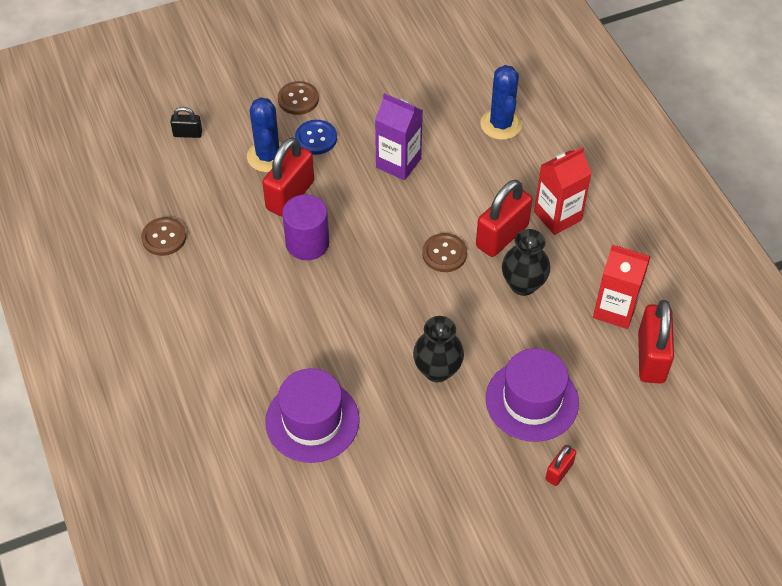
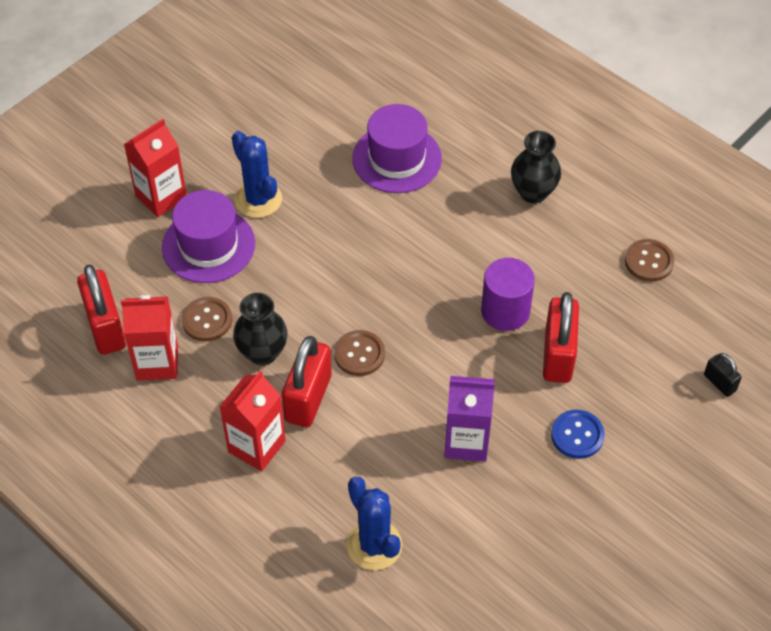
camera: 155 degrees right, 0 degrees up
(187, 133) = (719, 383): black padlock -> black padlock turned 75 degrees clockwise
(268, 156) = (613, 391): blue cactus -> blue cactus (258, 199)
(298, 99) = (632, 479): brown button -> brown button (207, 320)
(437, 370) = (309, 239): black vase -> black vase (533, 192)
(559, 471) = (161, 197): red padlock -> red carton

